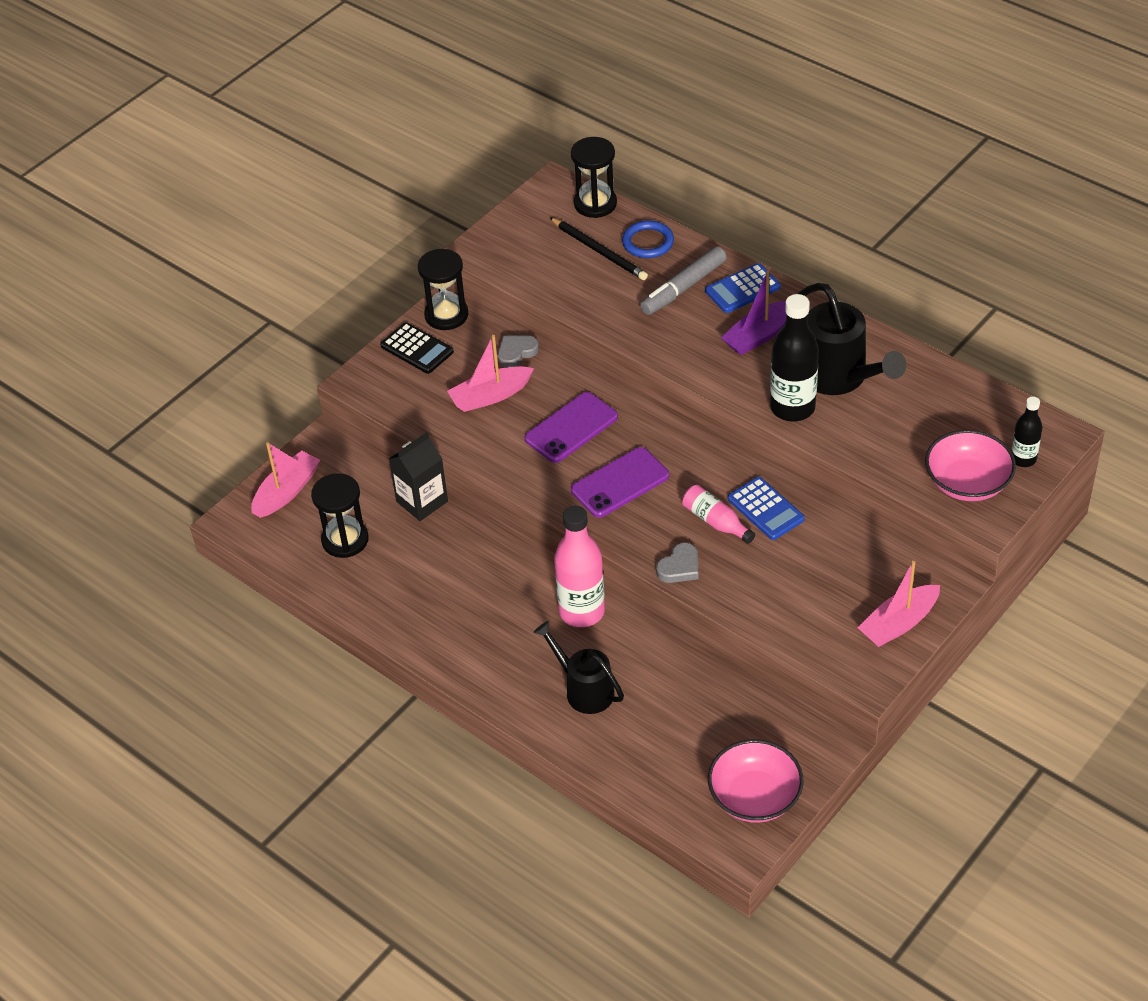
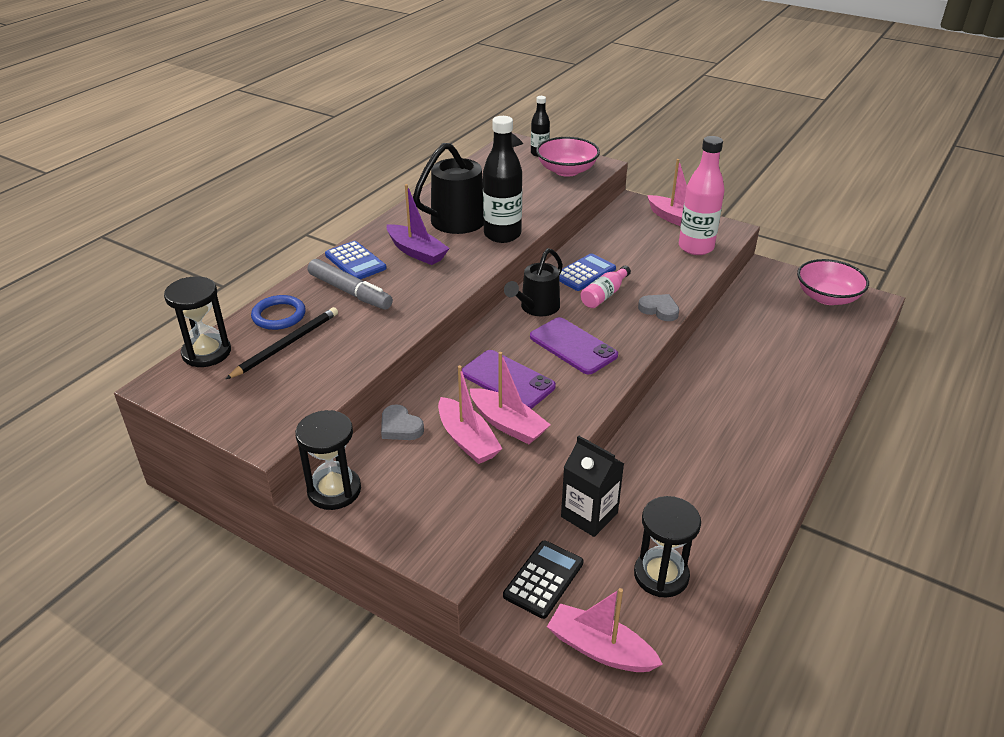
camera: 100 degrees left, 10 degrees down
(417, 349) = (391, 510): black calculator -> black calculator (543, 579)
(506, 424) = (508, 424): none -> pink boat
(582, 611) = (694, 390): pink bottle -> pink bottle (696, 247)
(584, 689) = (775, 382): black watering can -> black watering can (536, 308)

